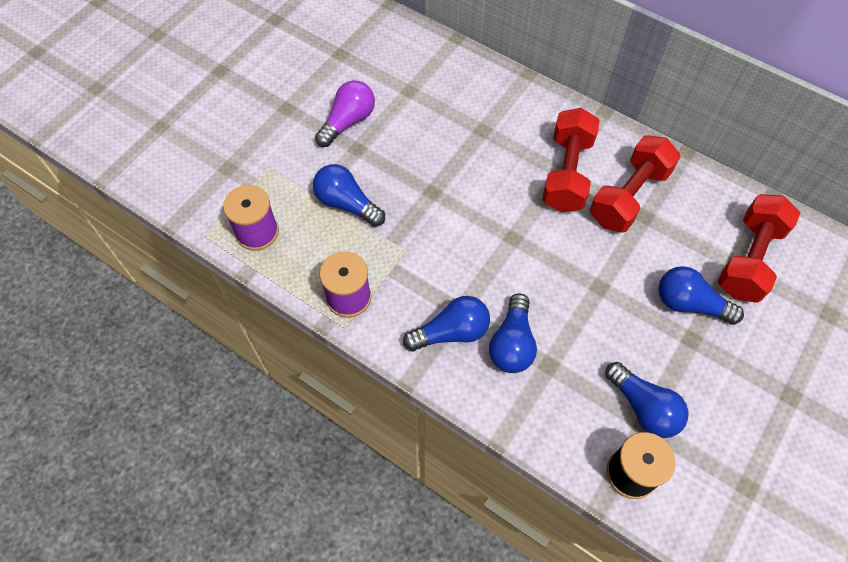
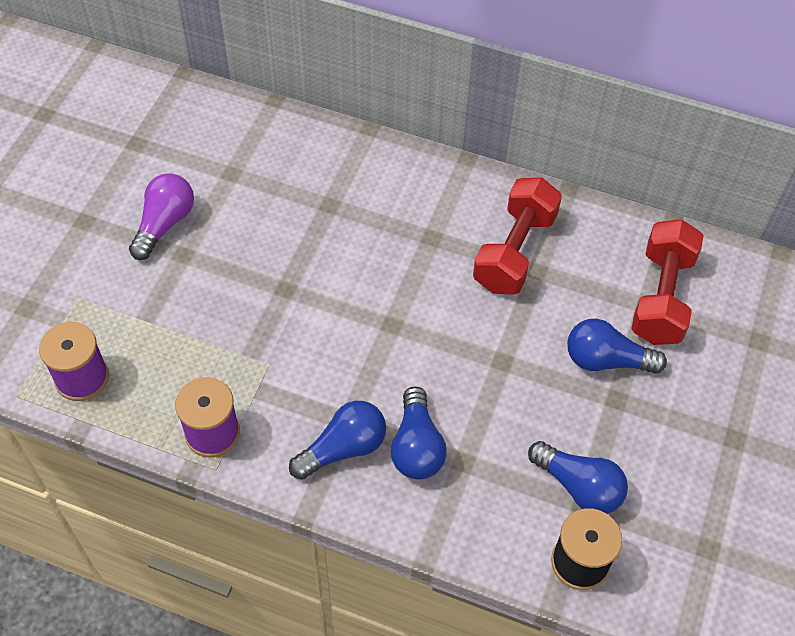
camera: 15 degrees left, 5 degrees down
(347, 204) = (185, 322): blue light bulb -> none
(567, 173) = (438, 238): red dumbbell -> none

